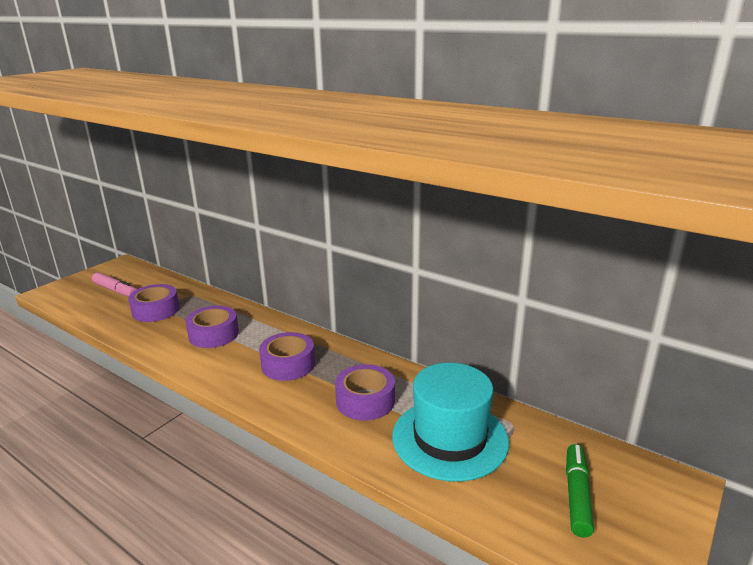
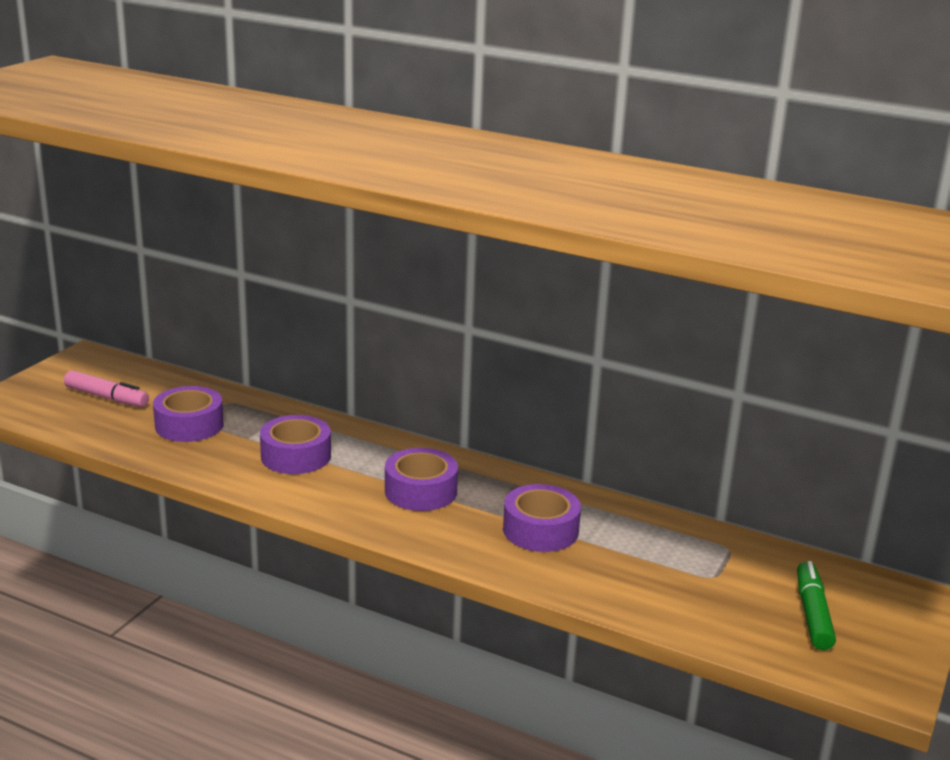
camera: 10 degrees left, 0 degrees up
(450, 438) = (657, 566): turquoise hat -> none

